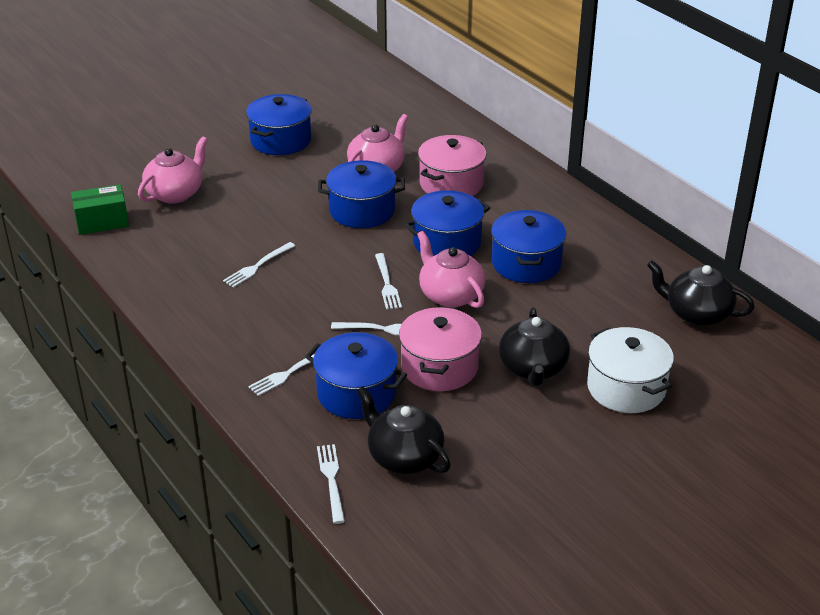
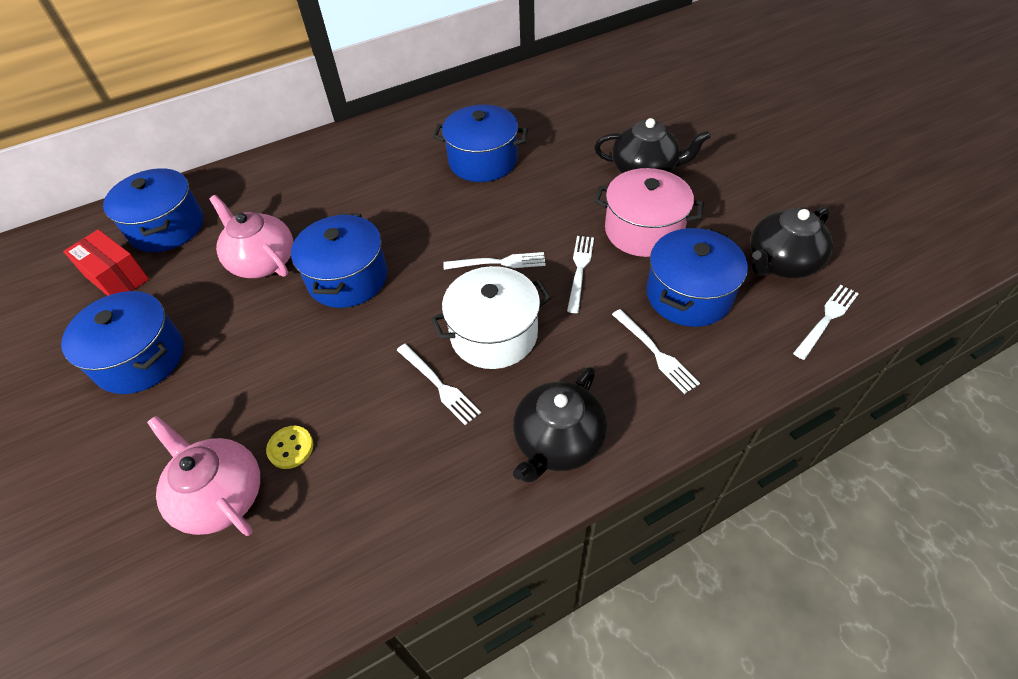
camera: 80 degrees left, 15 degrees up
(102, 222) = (262, 611): green box -> none
(208, 212) = (290, 448): none -> yellow button
(331, 480) = (827, 319): white fork -> white fork turned 135 degrees clockwise
(354, 113) = (117, 278): none -> red box
(447, 242) = (433, 212): blue pot -> blue pot (167, 227)
(450, 295) = (526, 215): pink teapot -> none
(451, 184) = (322, 202): pink pot -> none
(626, 388) = (669, 122): white pot -> white pot (494, 334)
(697, 314) = (572, 77): black teapot -> black teapot (557, 442)

